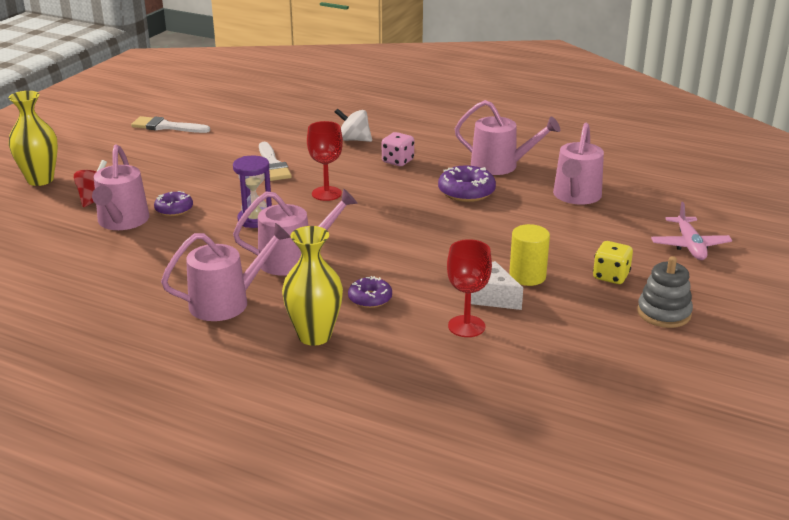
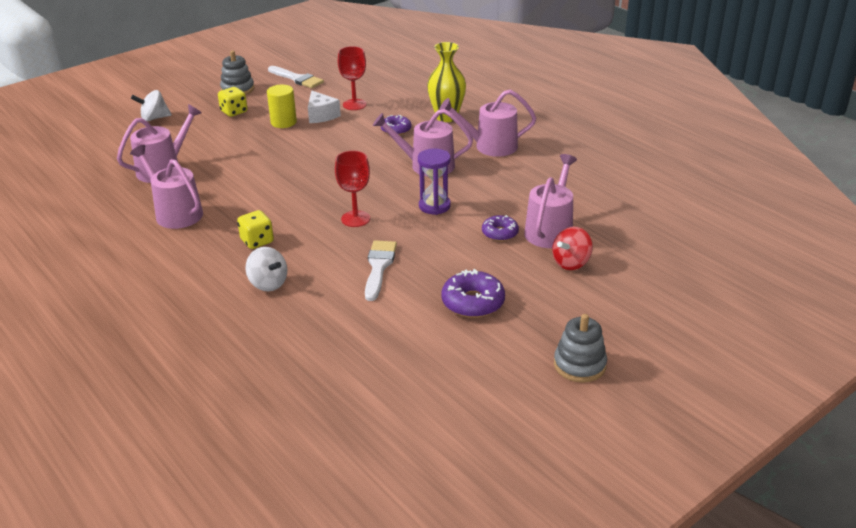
camera: 155 degrees left, 5 degrees up
(40, 180) = (630, 306): yellow vase -> none
(82, 142) = (579, 365): none -> grey stacking toy
(166, 127) = (466, 369): white brush -> white brush (297, 79)
(397, 161) = (257, 241): pink dice -> yellow dice
(466, 192) = (239, 193): purple donut -> purple donut (473, 302)
(690, 246) = (154, 118): pink plane -> white spinning top

